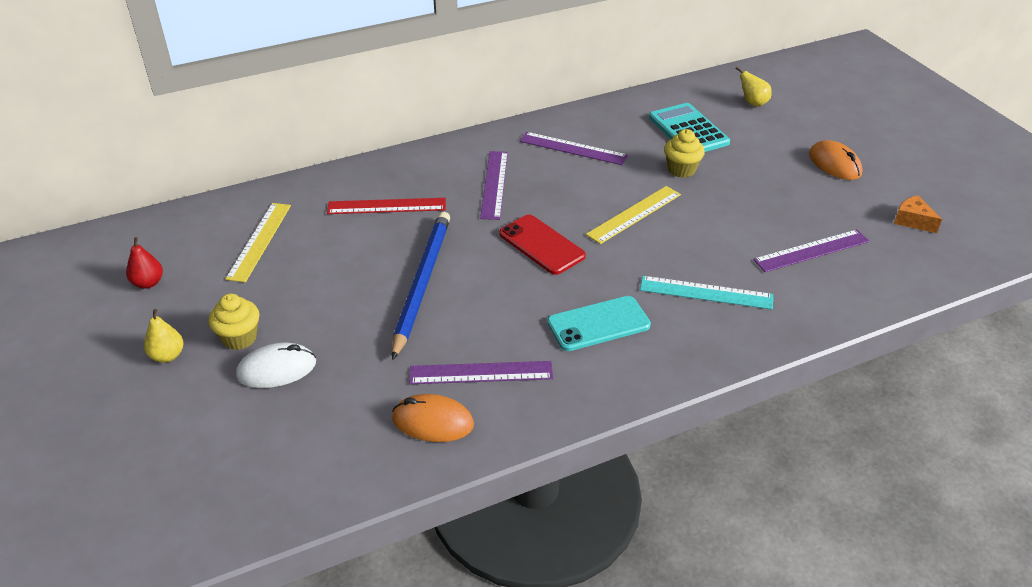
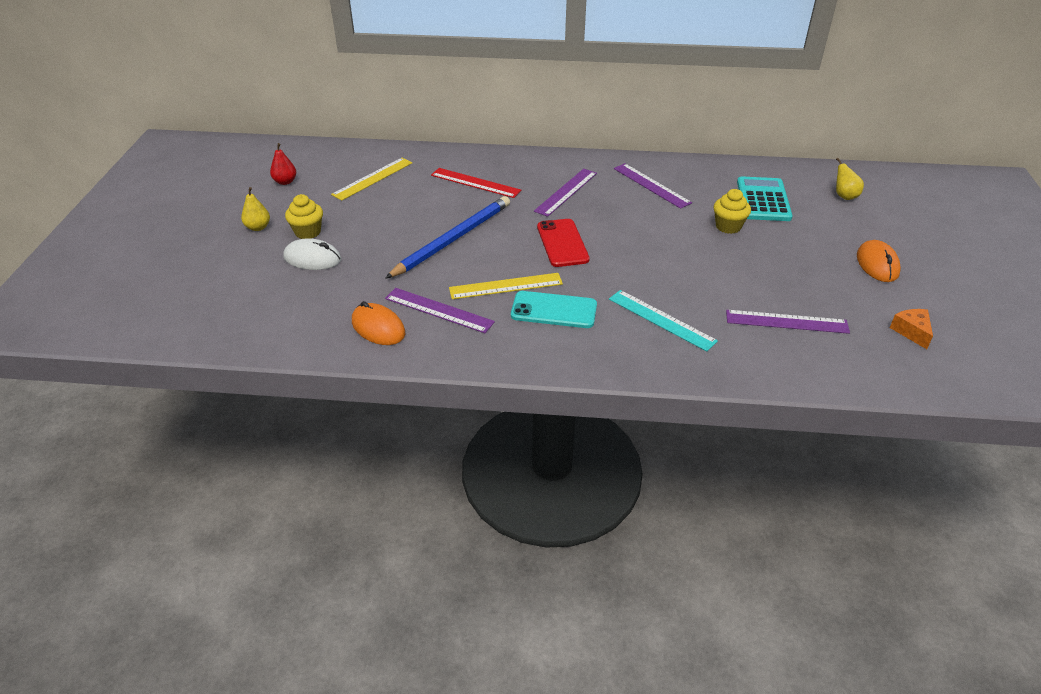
camera: 30 degrees right, 0 degrees up
(634, 214) = (656, 246): yellow ruler -> yellow ruler (506, 286)

